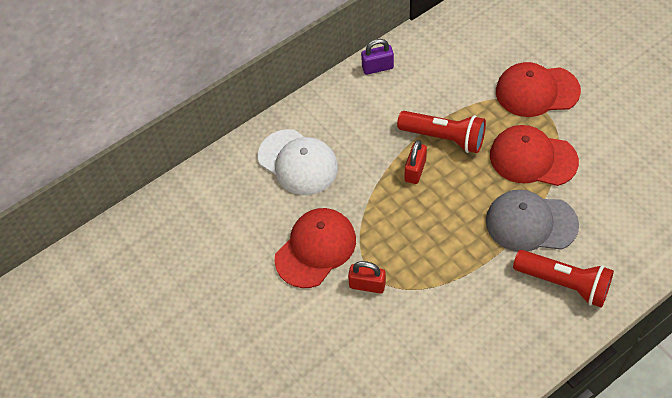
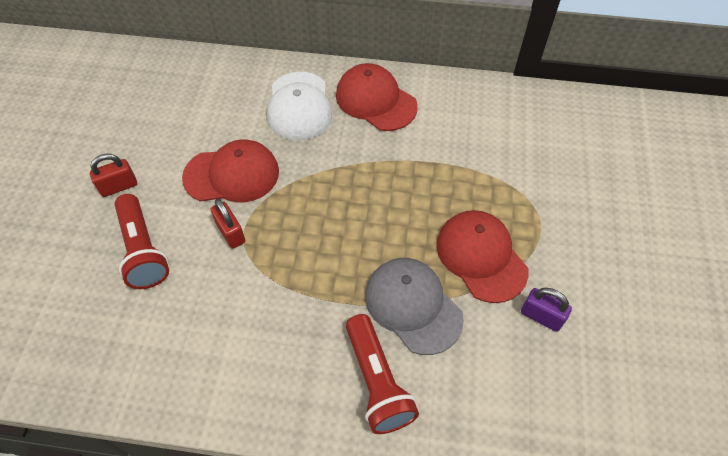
camera: 40 degrees right, 0 degrees up
(377, 67) = (442, 88): purple padlock -> purple padlock (541, 316)
(415, 170) = (373, 183): red padlock -> red padlock (119, 186)
(444, 138) = (427, 179): red flashlight -> red flashlight (143, 250)
(537, 91) = (553, 208): red cap -> red cap (375, 100)

